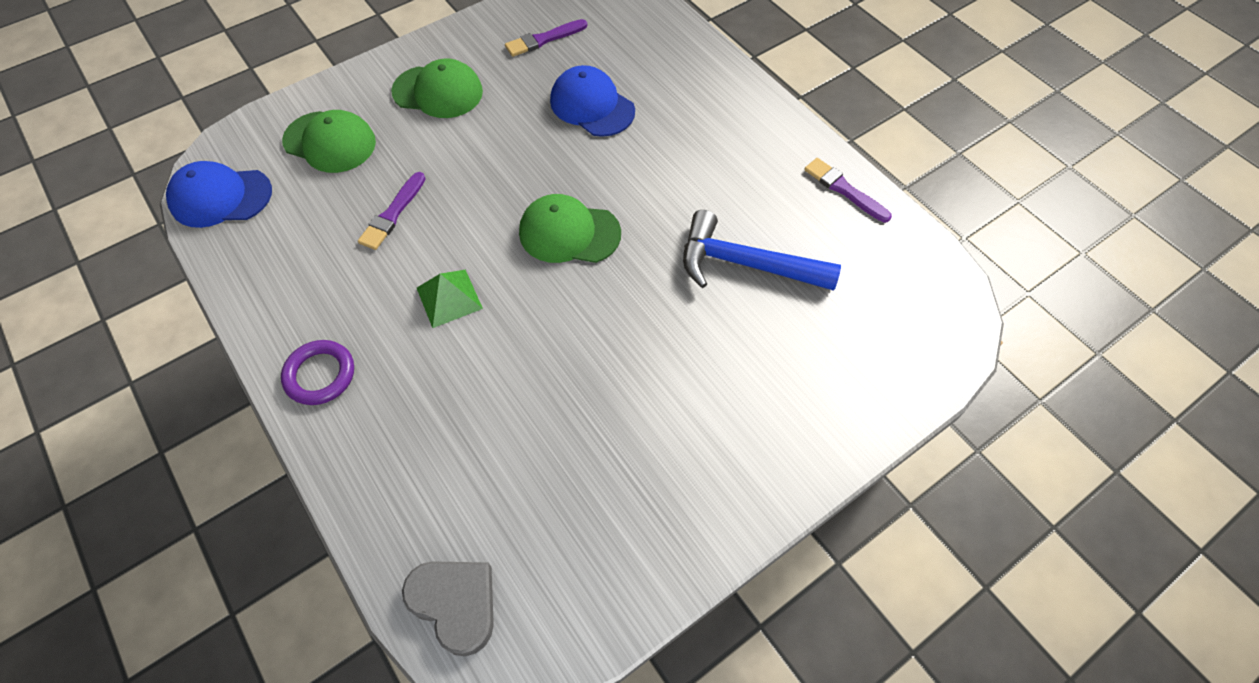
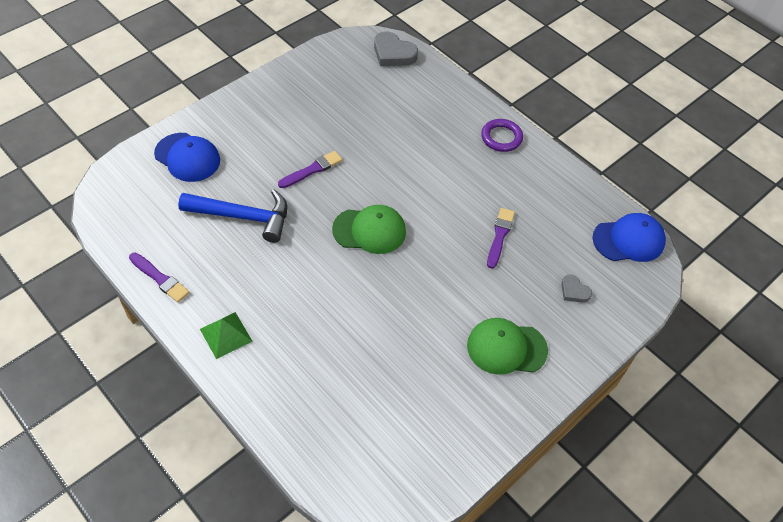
camera: 170 degrees right, 5 degrees down
(330, 142) = (574, 291): green cap -> grey heart
(449, 298) = (440, 183): green pyramid -> green pyramid (226, 335)
(544, 39) = (426, 420): purple brush -> purple brush (312, 170)
(592, 106) = (368, 343): blue cap -> blue cap (187, 157)

